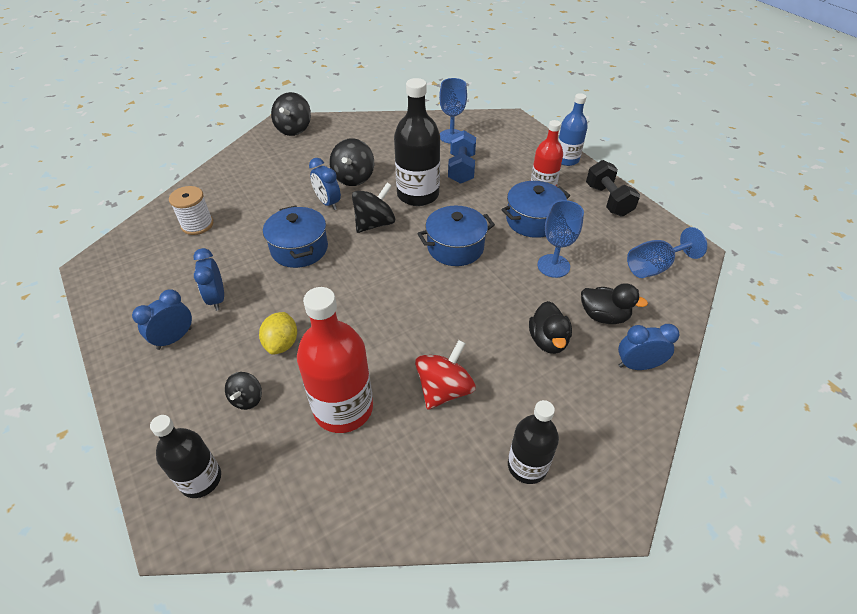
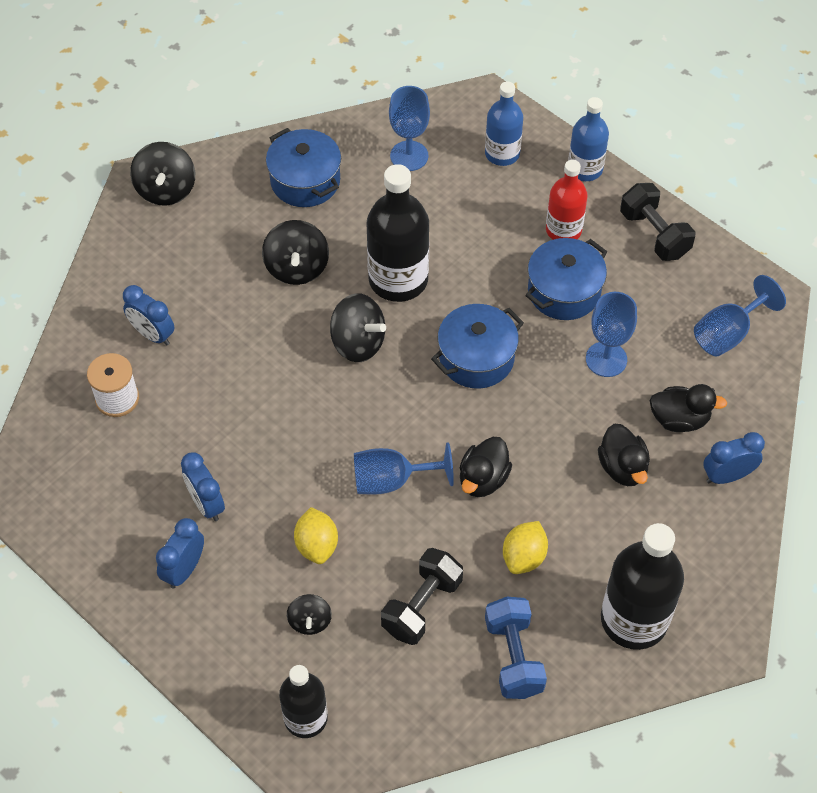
camera: 15 degrees left, 10 degrees up
(299, 249) = (275, 406): blue pot -> blue pot (305, 181)
(328, 203) = (280, 321): blue clock -> blue clock (153, 334)
(343, 408) = (421, 605): red bottle -> black dumbbell
(360, 311) = (391, 480): none -> blue goblet
(374, 224) = (358, 343): black spinning top -> black spinning top turned 90 degrees clockwise
(431, 325) = (483, 479): none -> black duck
(444, 389) = (524, 557): red spinning top -> yellow lemon
(461, 169) = (443, 218): blue dumbbell -> blue dumbbell (513, 657)
(513, 144) = (502, 154): none -> blue bottle
(527, 466) = (634, 619): black bottle -> black bottle, size x1.61

